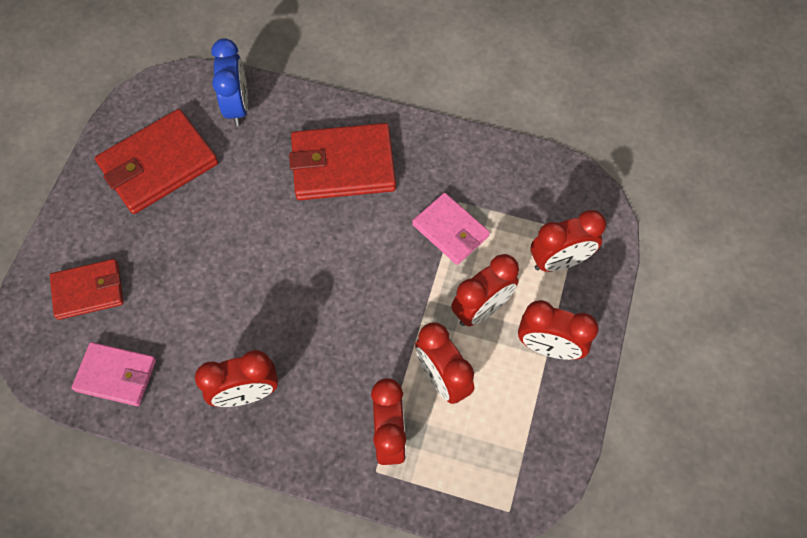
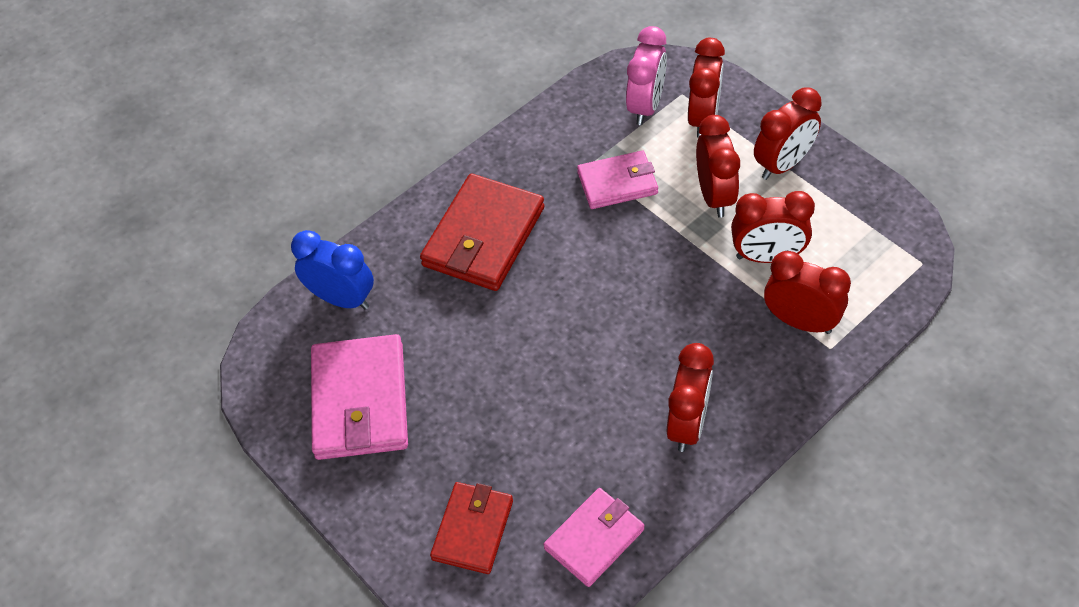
camera: 55 degrees left, 10 degrees down
(158, 164) = (360, 401): red wallet -> pink wallet
(544, 212) = (645, 106): none -> pink clock

